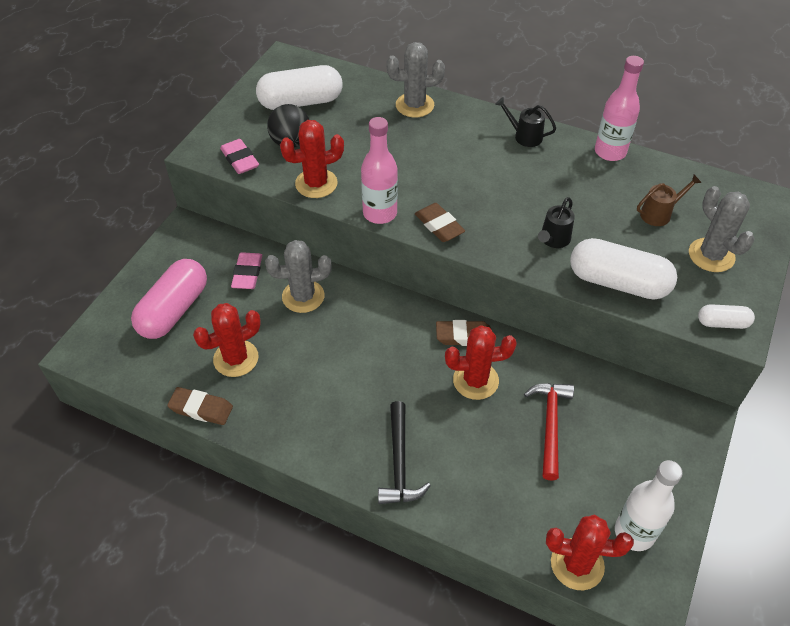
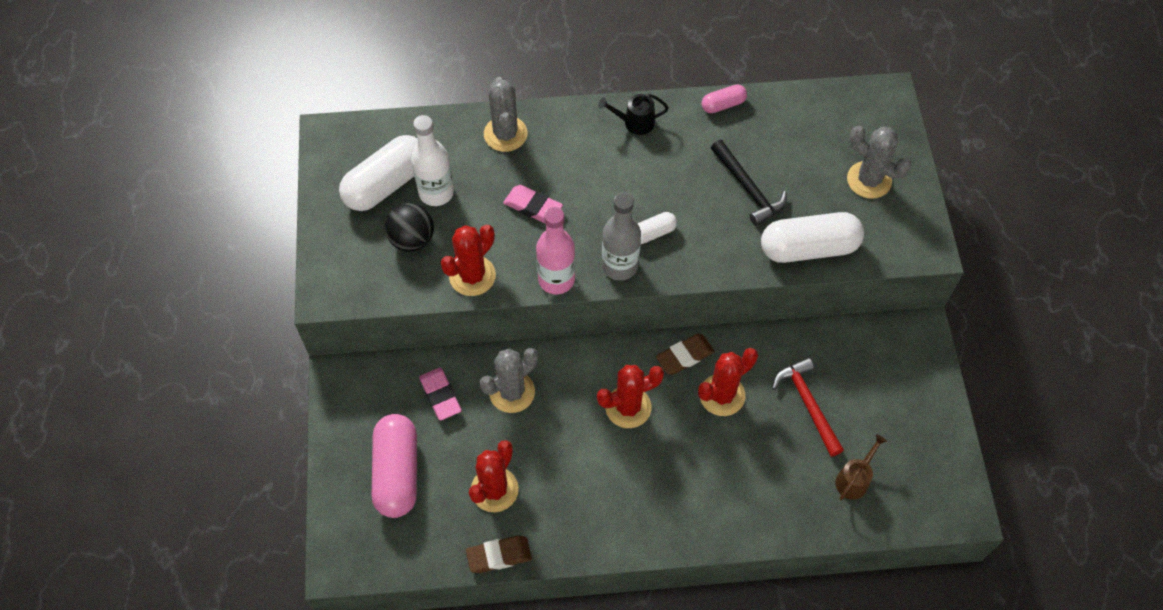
camera: 30 degrees left, 10 degrees up
(240, 160) = (375, 285): pink eraser -> pink eraser (533, 207)
(399, 463) = (707, 509): black hammer -> black hammer (748, 189)
(414, 105) = (505, 134): grey cactus -> grey cactus turned 60 degrees counterclockwise
(439, 226) = (620, 266): brown eraser -> grey bottle
(553, 240) = (729, 230): black watering can -> none
(577, 564) = (897, 516): red cactus -> red cactus (628, 407)
(610, 152) = (723, 104): pink bottle -> pink capsule
(634, 532) = (924, 464): white bottle -> white bottle (436, 193)
(659, 214) = (803, 156): brown watering can -> brown watering can (854, 479)
(722, 323) = (912, 246): white capsule -> white capsule (652, 233)

